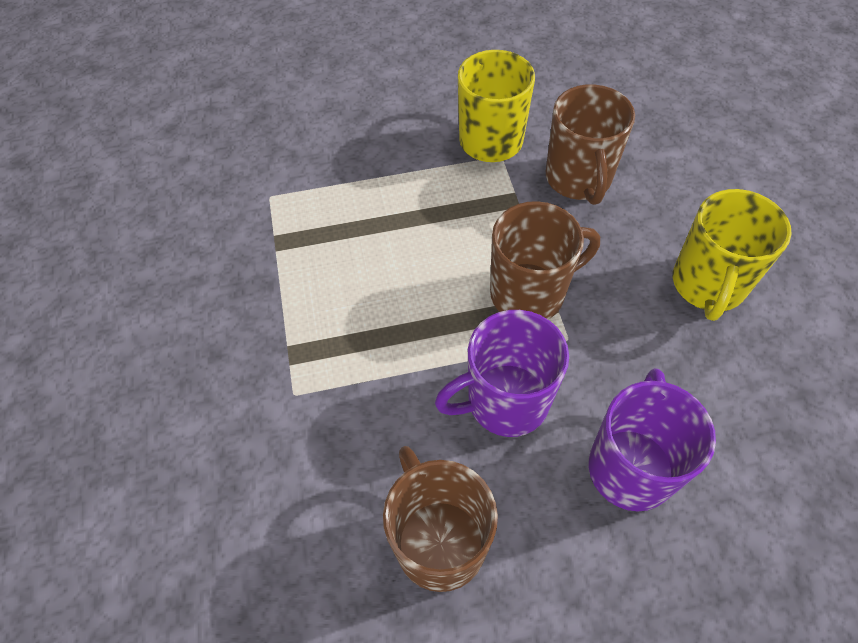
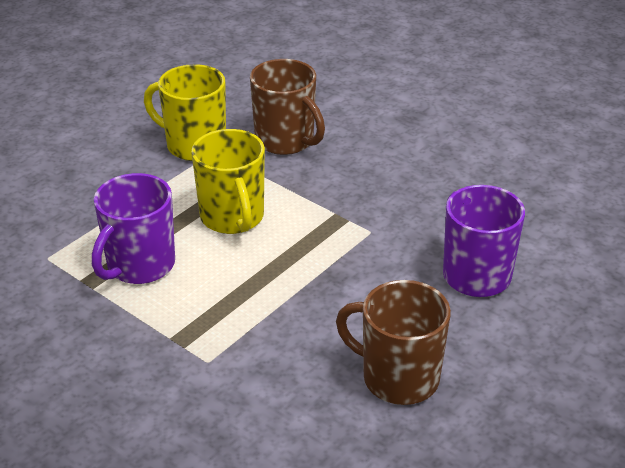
camera: 40 degrees left, 20 degrees down
(505, 401) = (364, 285): purple mug -> purple mug (139, 266)
(529, 293) = (319, 219): brown mug -> none
(708, 285) = (429, 160): yellow mug -> yellow mug (232, 218)

